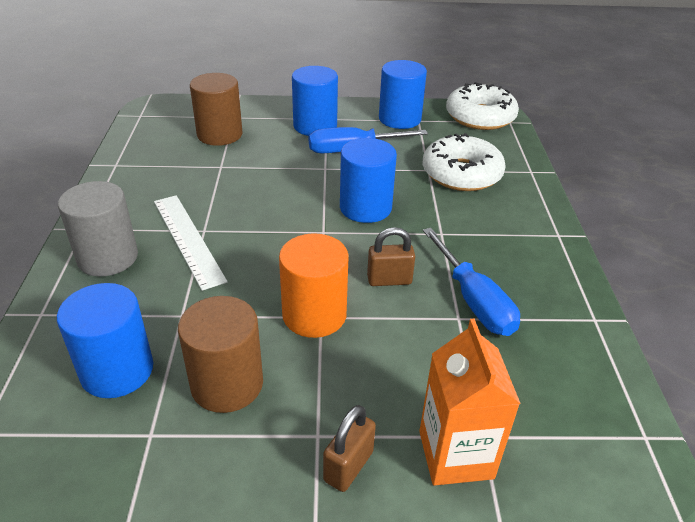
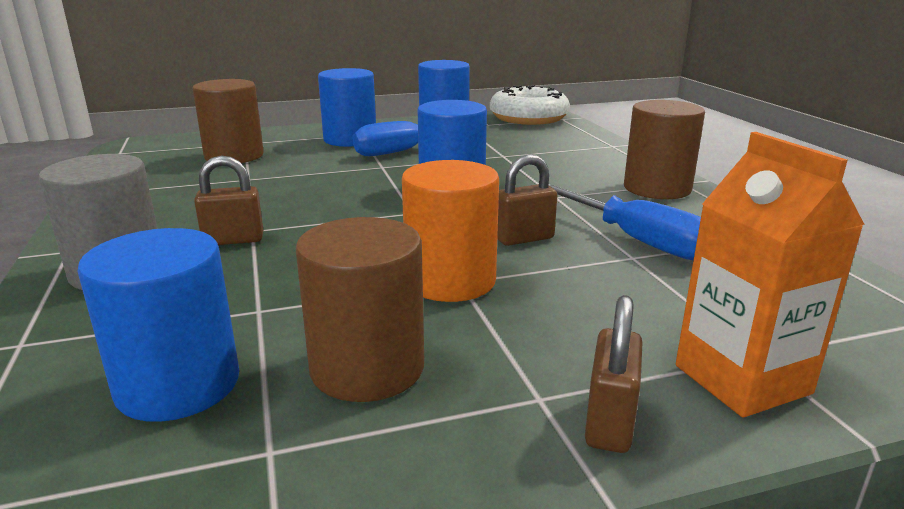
camera: 15 degrees left, 15 degrees down
(188, 239) = (233, 240): white ruler -> brown padlock
(461, 173) = (541, 154): white donut -> none
(531, 239) = (657, 188): none -> brown cylinder

